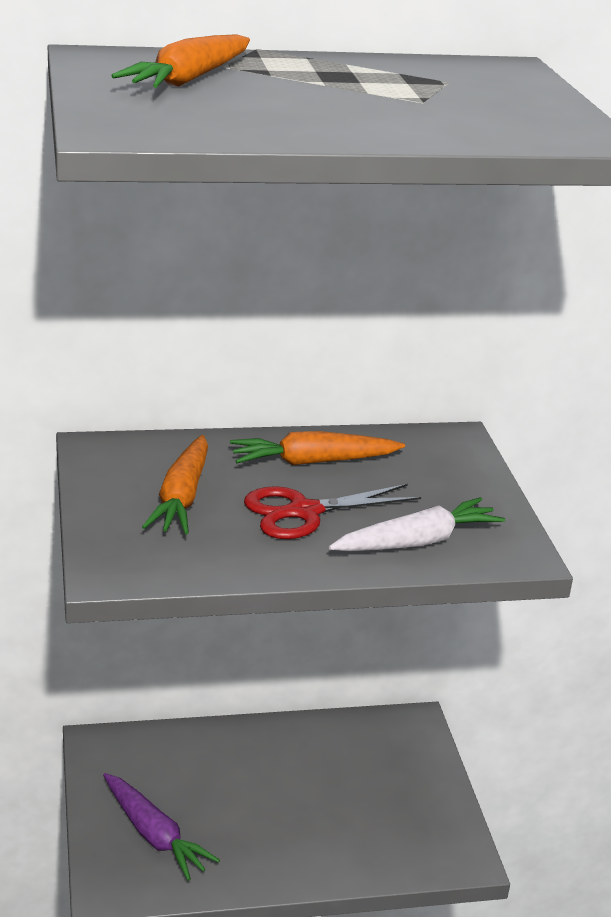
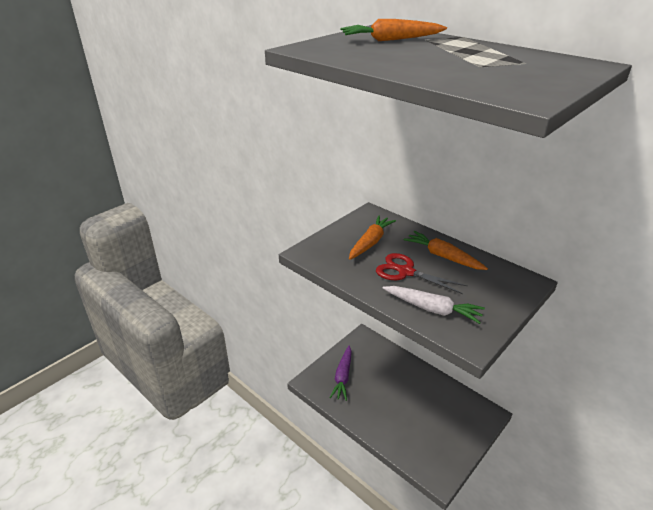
camera: 55 degrees right, 5 degrees up
(182, 497) = (370, 242): orange carrot -> orange carrot turned 150 degrees clockwise

